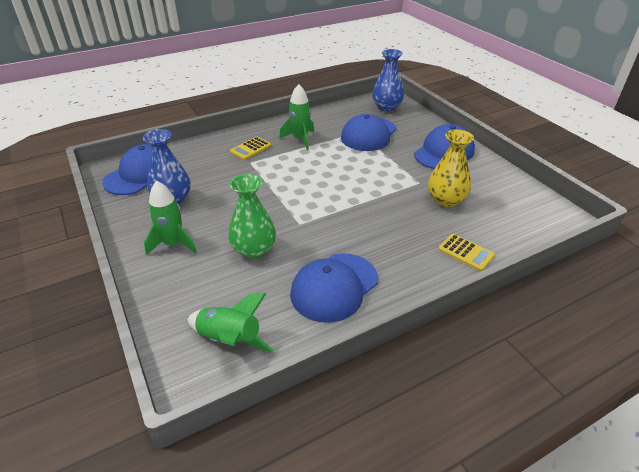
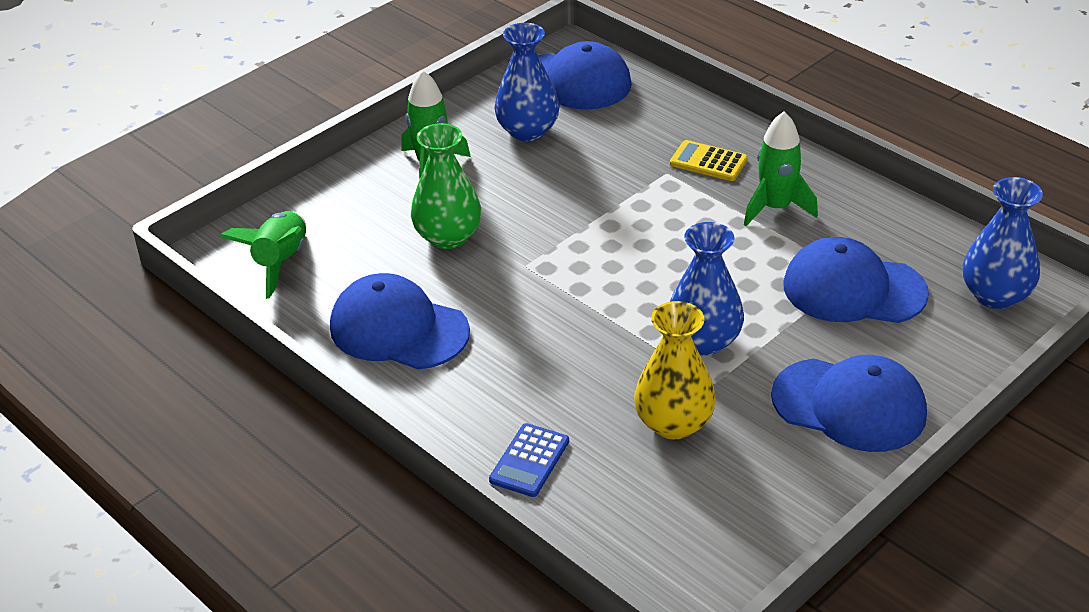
camera: 75 degrees right, 0 degrees up
(388, 179) = (703, 341): none -> blue vase
(466, 252) = (529, 461): yellow calculator -> blue calculator

